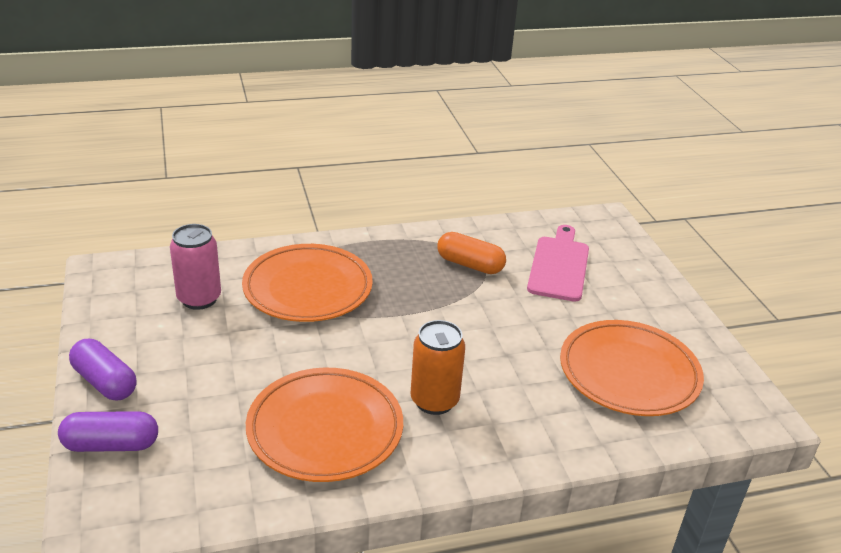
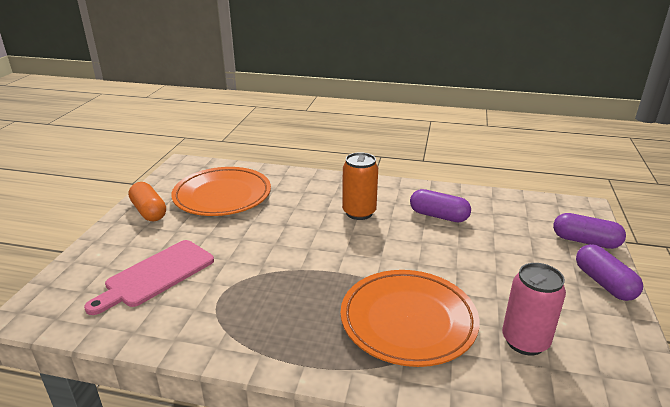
camera: 150 degrees left, 5 degrees down
(325, 429) = (438, 216): orange plate -> purple capsule
(470, 265) = (232, 300): orange capsule -> orange capsule (149, 211)

